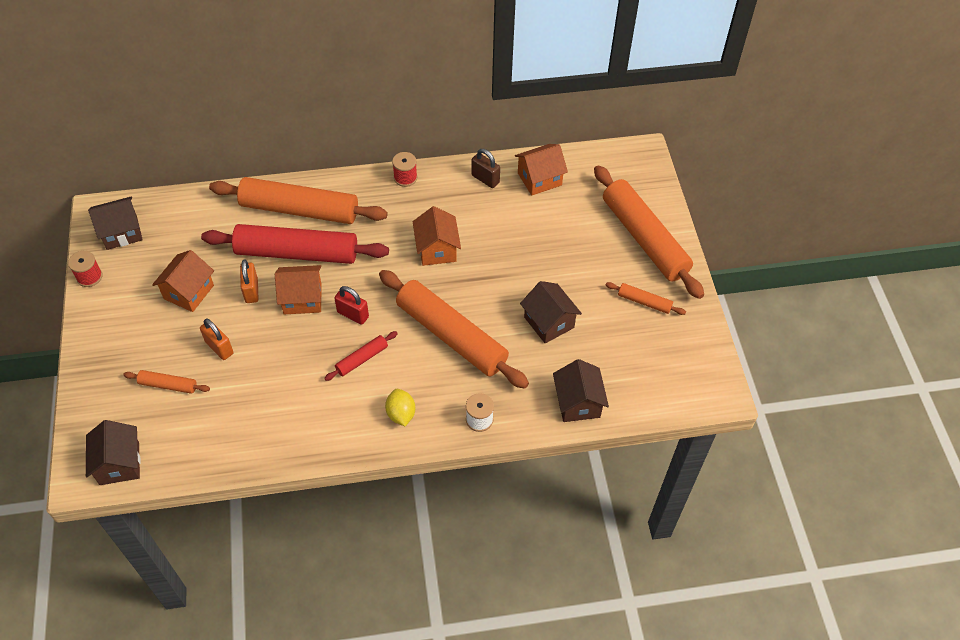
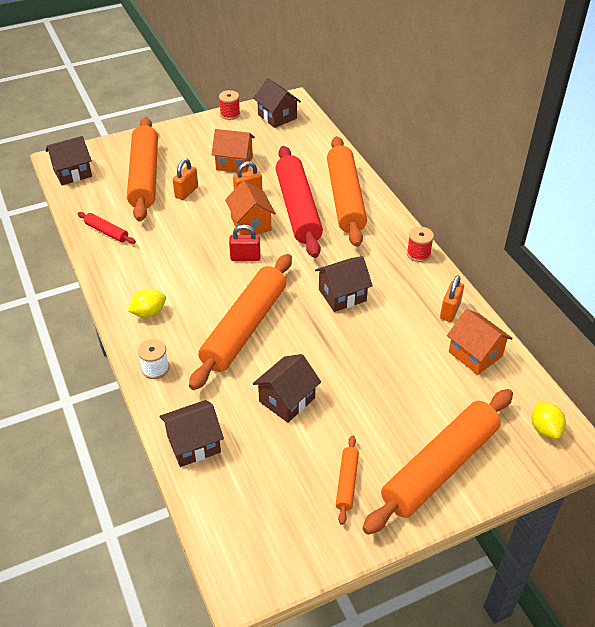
camera: 75 degrees right, 10 degrees down
(168, 385) = (145, 176): orange rolling pin -> orange rolling pin, size x2.28
(353, 314) = (245, 257): red padlock -> red padlock turned 75 degrees clockwise
(362, 359) = (200, 274): red rolling pin -> red rolling pin (107, 232)
(437, 249) = (342, 295): orange house -> brown house
(485, 179) = (450, 311): brown padlock -> orange padlock
(626, 164) = (545, 429): none -> yellow lemon

